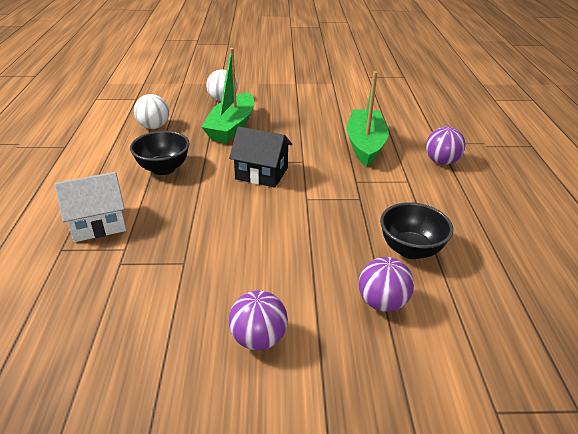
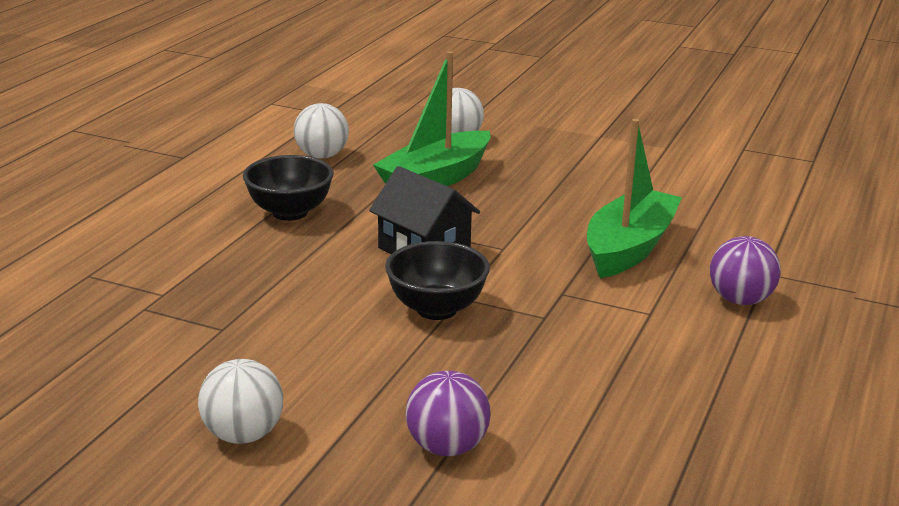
camera: 25 degrees right, 10 degrees down
(98, 224) = (153, 258): white house -> none
(258, 339) = (243, 435): purple ball -> white ball
(410, 250) = (557, 400): black bowl -> black bowl (436, 309)

